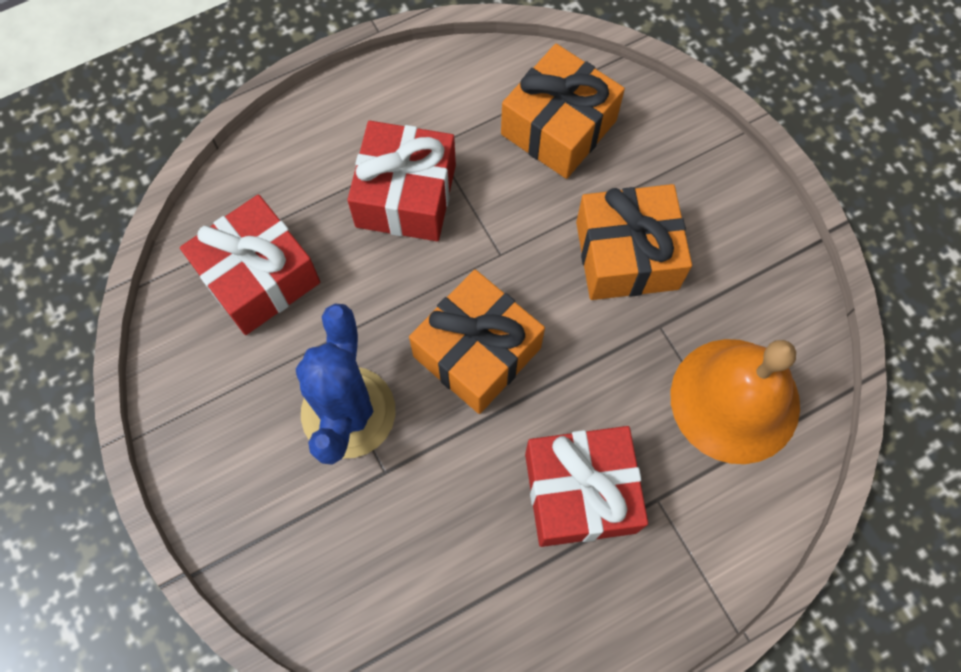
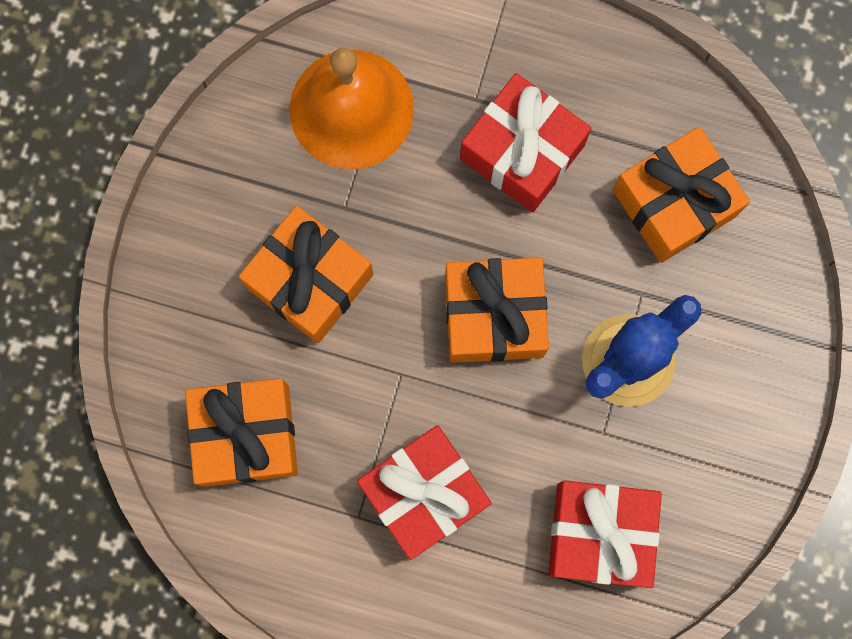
camera: 135 degrees left, 10 degrees up
(425, 569) = (674, 203): none -> orange gift

